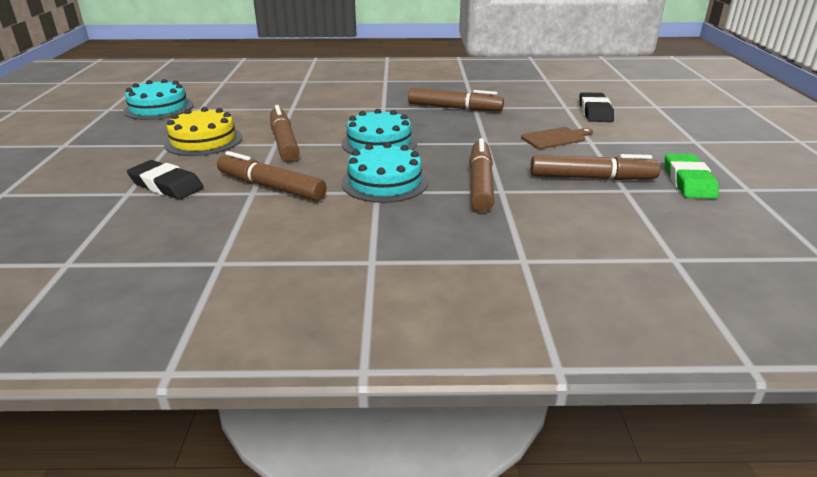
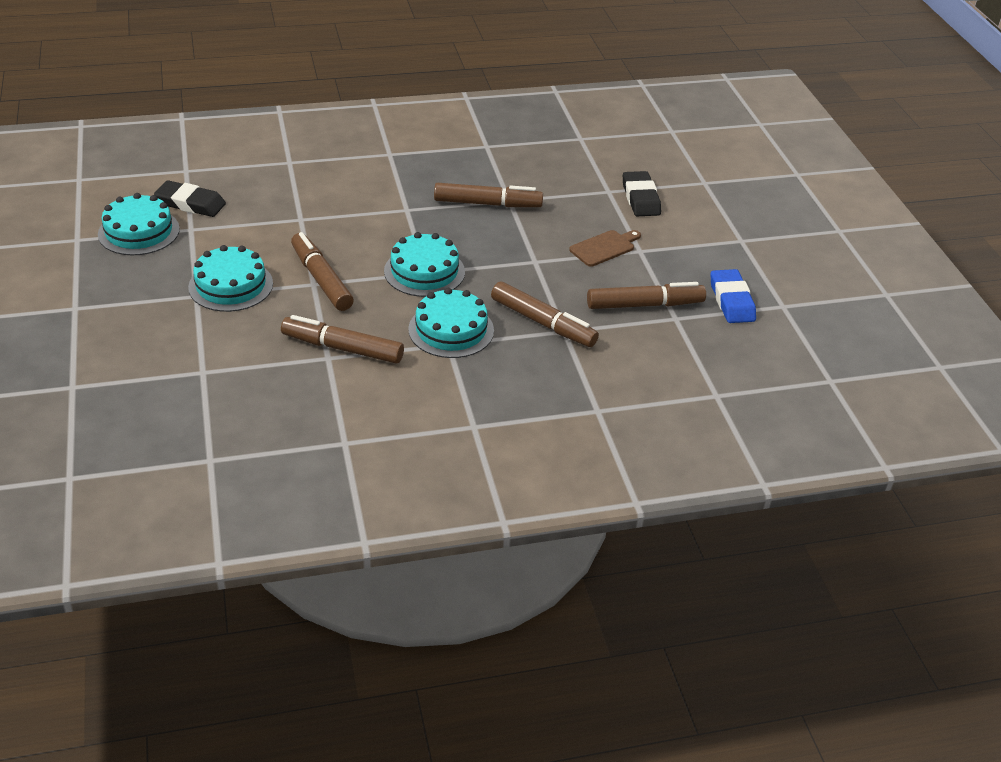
camera: 15 degrees left, 10 degrees up
(166, 185) = (235, 357): black eraser -> black eraser (190, 203)
(203, 140) = (231, 285): yellow cake -> turquoise cake
(480, 183) = (543, 323): brown marker -> brown marker turned 135 degrees clockwise
(688, 181) = (731, 301): green eraser -> blue eraser

